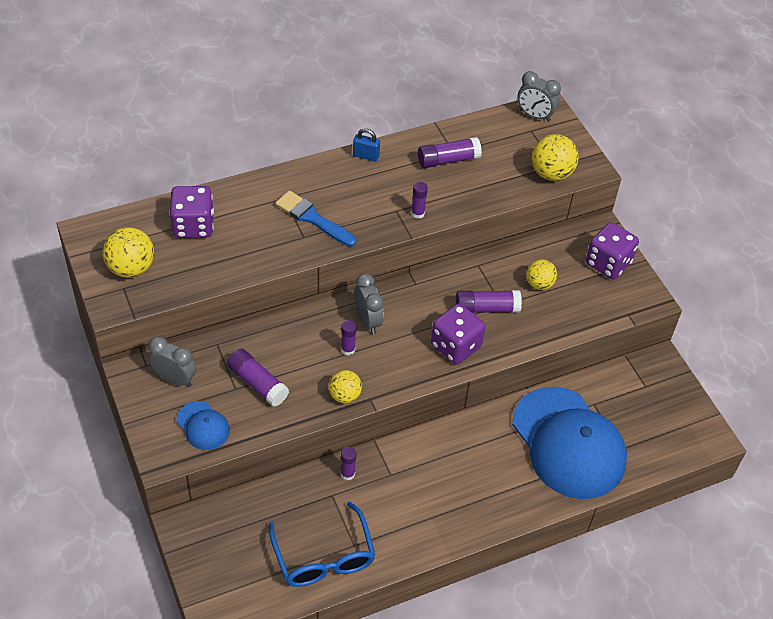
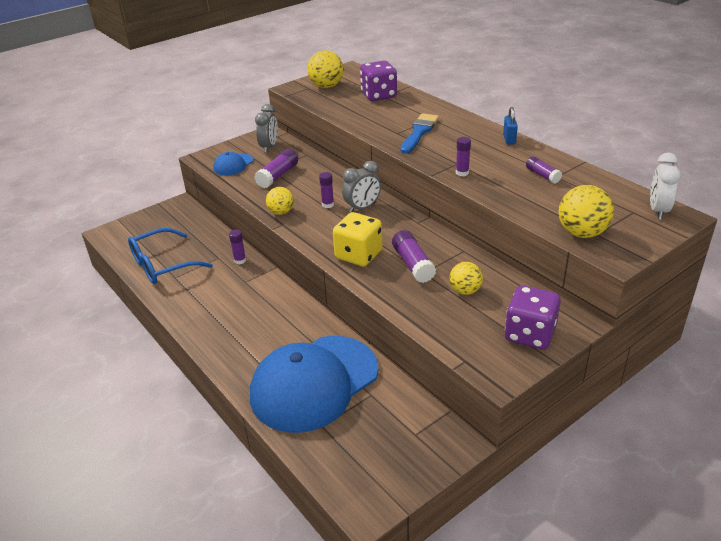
camera: 80 degrees right, 15 degrees down
(448, 160) = (542, 175): purple glue stick -> purple glue stick, size x0.63
(455, 346) = (358, 255): purple dice -> yellow dice
(535, 115) = (658, 210): grey clock -> white clock

